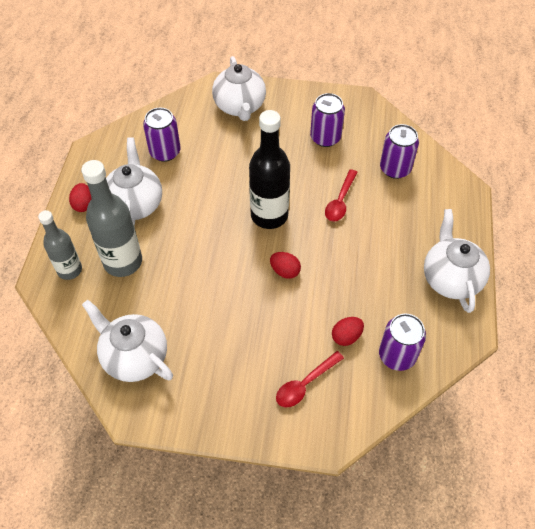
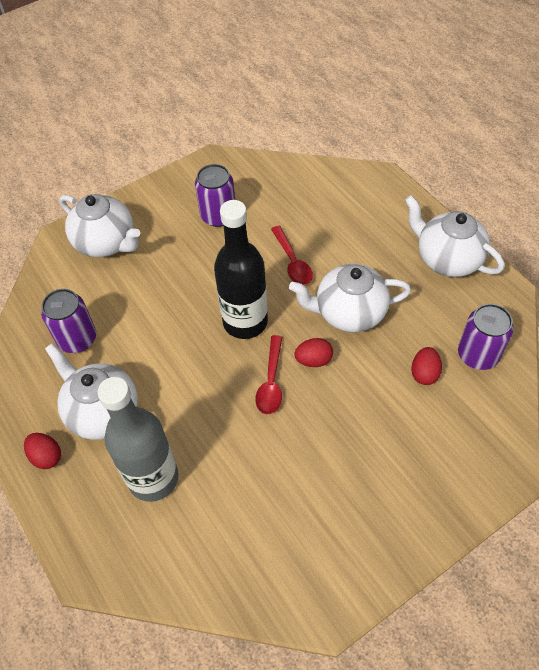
camera: 40 degrees left, 0 degrees up
(69, 270) = (105, 533): grey bottle -> none
(134, 357) = (267, 557): white teapot -> white teapot (349, 313)
(305, 384) = (437, 443): red spoon -> red spoon (271, 382)
(395, 168) = (306, 200): purple can -> none

